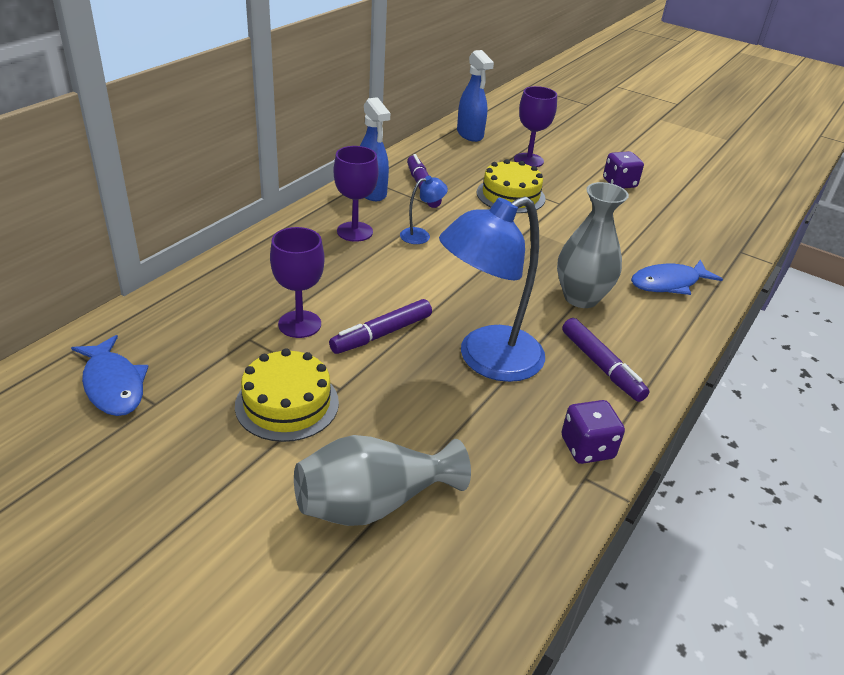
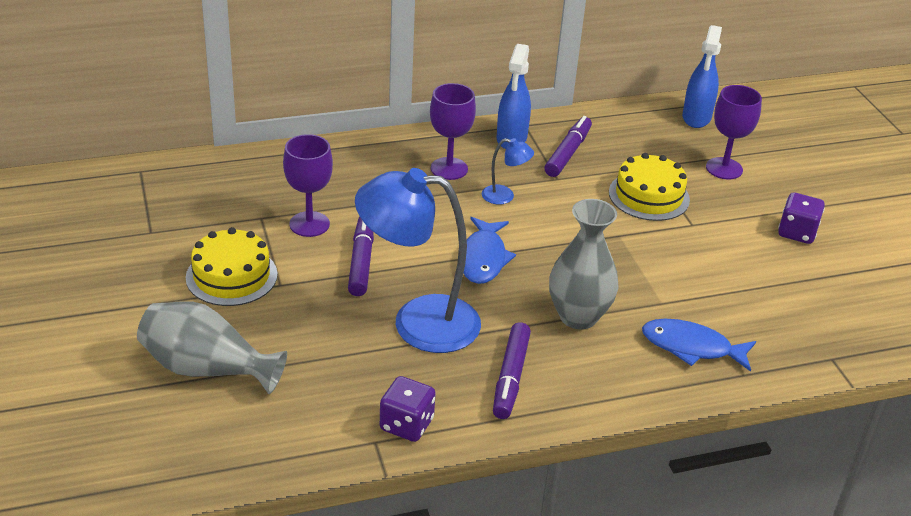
camera: 40 degrees right, 0 degrees up
(113, 385) = (140, 207): blue fish -> blue fish (483, 258)
(381, 334) = (361, 261): purple marker -> purple marker turned 90 degrees clockwise

